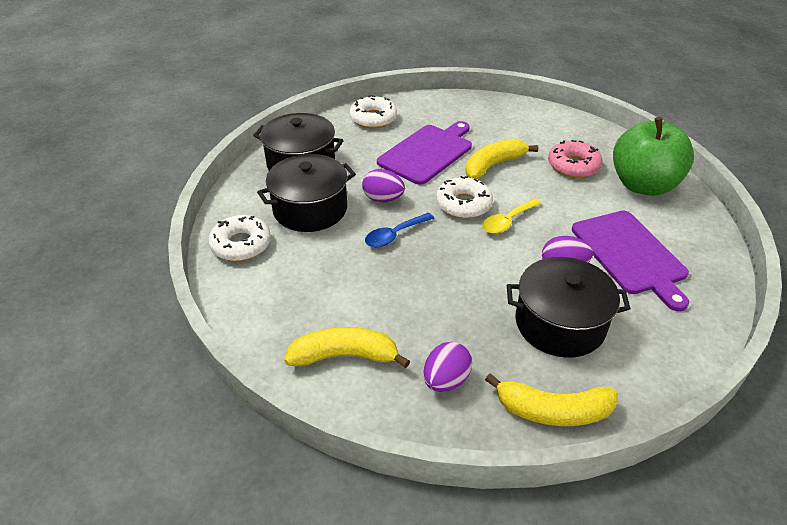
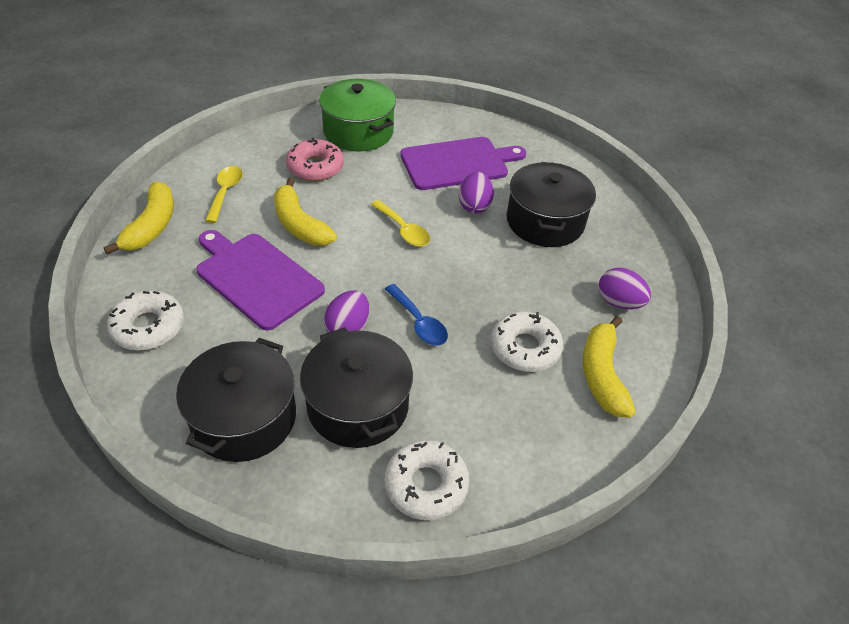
camera: 90 degrees left, 5 degrees up
(463, 204) = (370, 259): white donut -> white donut (525, 348)
(518, 127) = (225, 192): none -> yellow spoon
(553, 411) = (637, 243): yellow banana -> yellow banana (152, 226)
(643, 185) = (358, 132): green apple -> green pot

